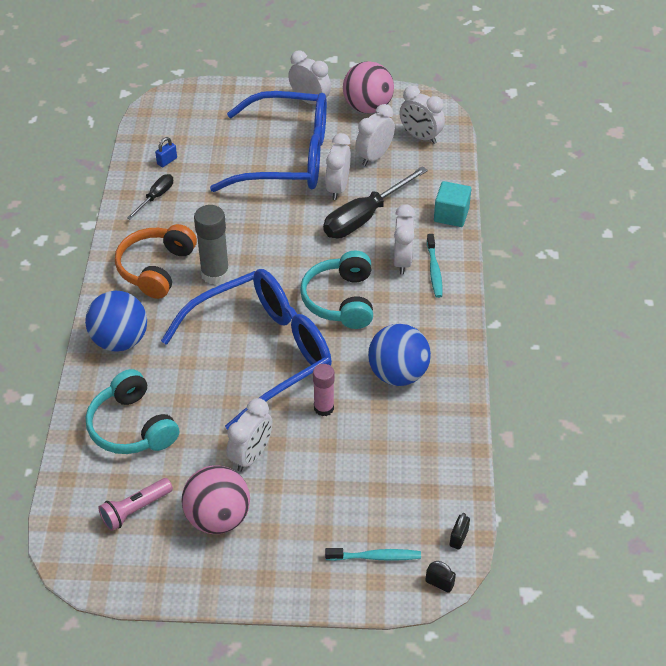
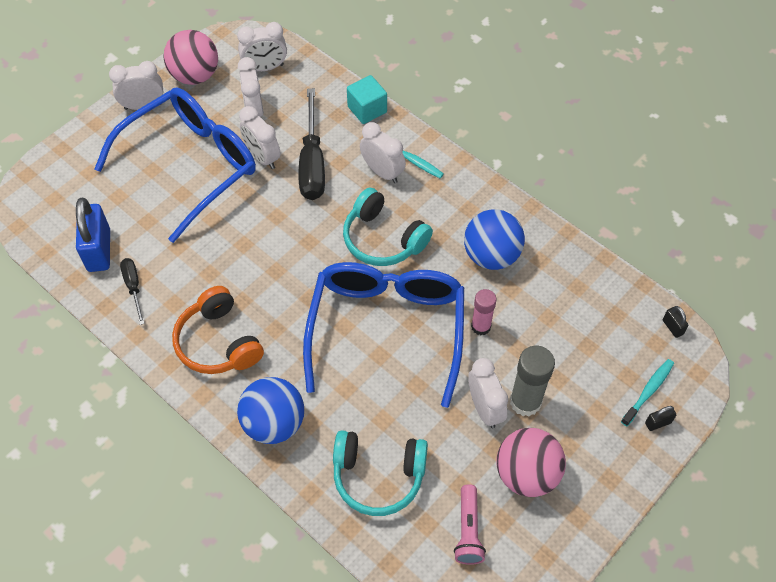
camera: 50 degrees left, 10 degrees up
(167, 161) = (99, 250): blue padlock -> blue padlock, size x2.27
(215, 274) = (268, 304): grey glue stick -> grey glue stick (525, 401)
(439, 583) = (702, 367): black padlock -> black padlock (658, 423)

